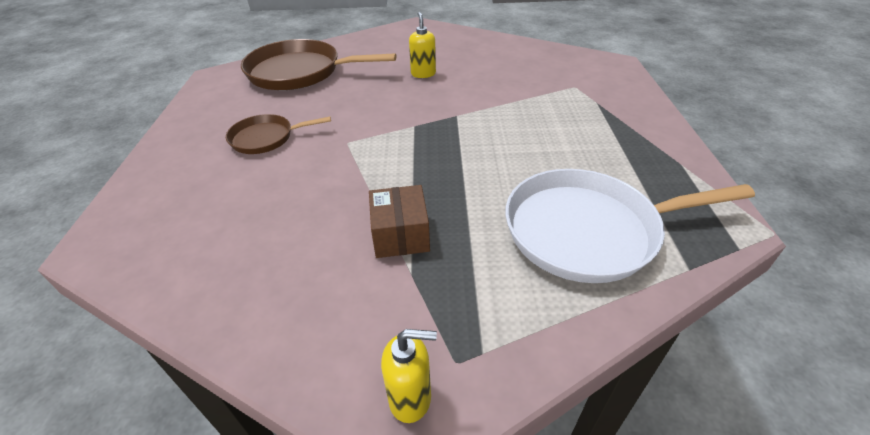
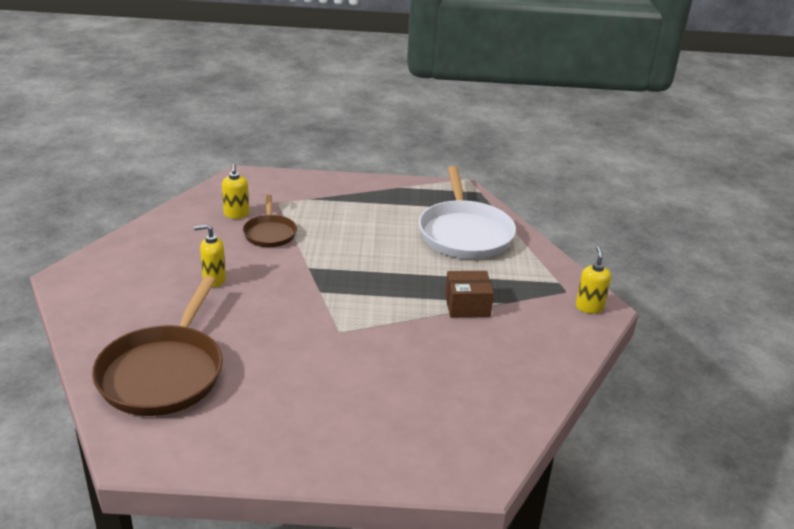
camera: 90 degrees left, 10 degrees down
(265, 138) = (319, 386): brown pan -> brown pan (270, 233)
(538, 69) = (236, 214): none -> yellow soap dispenser

